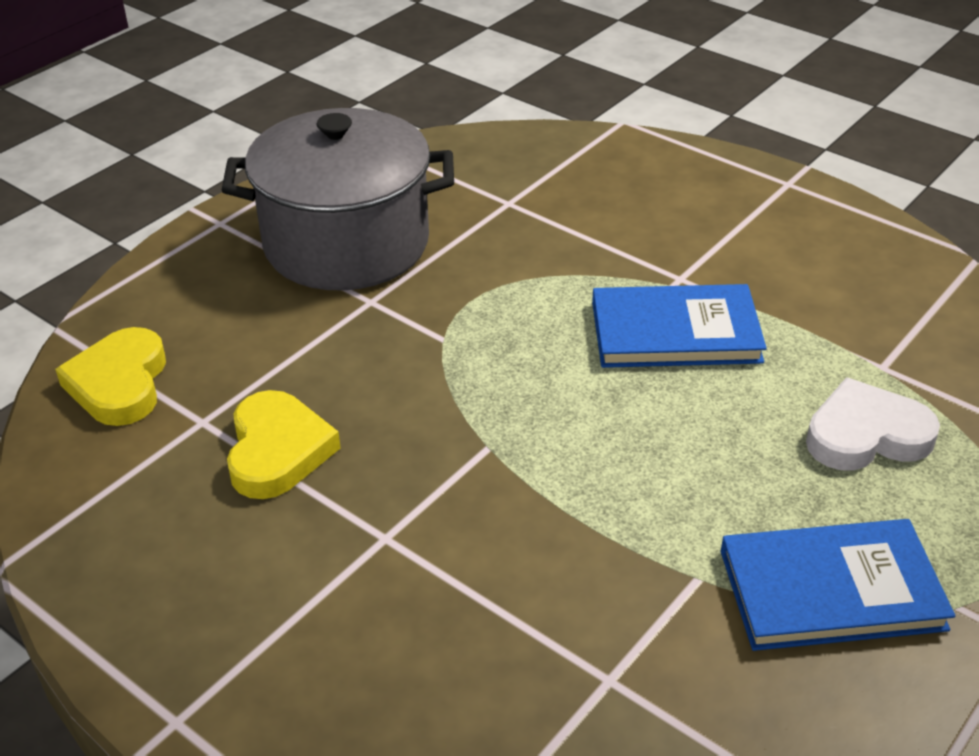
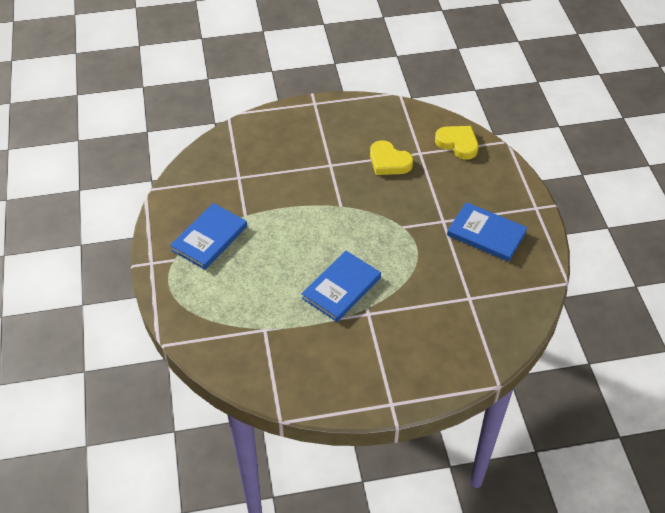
camera: 130 degrees right, 10 degrees up
(346, 244) = (486, 234): grey pot -> blue book
(866, 435) = (244, 296): white heart -> none

